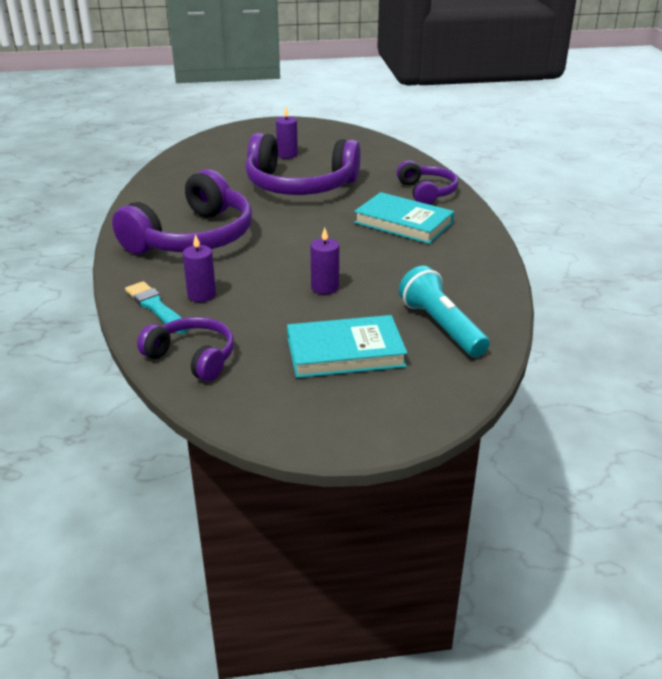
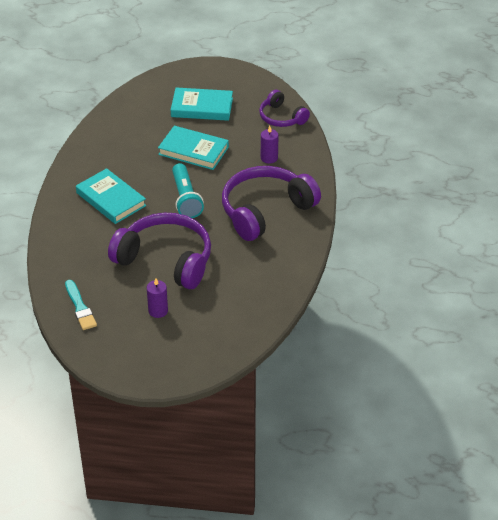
camera: 165 degrees left, 10 degrees up
(156, 307) = (297, 153): turquoise brush -> turquoise brush (80, 307)
(325, 287) = (193, 151): purple candle -> turquoise book
(426, 192) = (70, 232): purple headphones -> none
(441, 326) = (143, 113): turquoise flashlight -> turquoise flashlight (186, 199)

